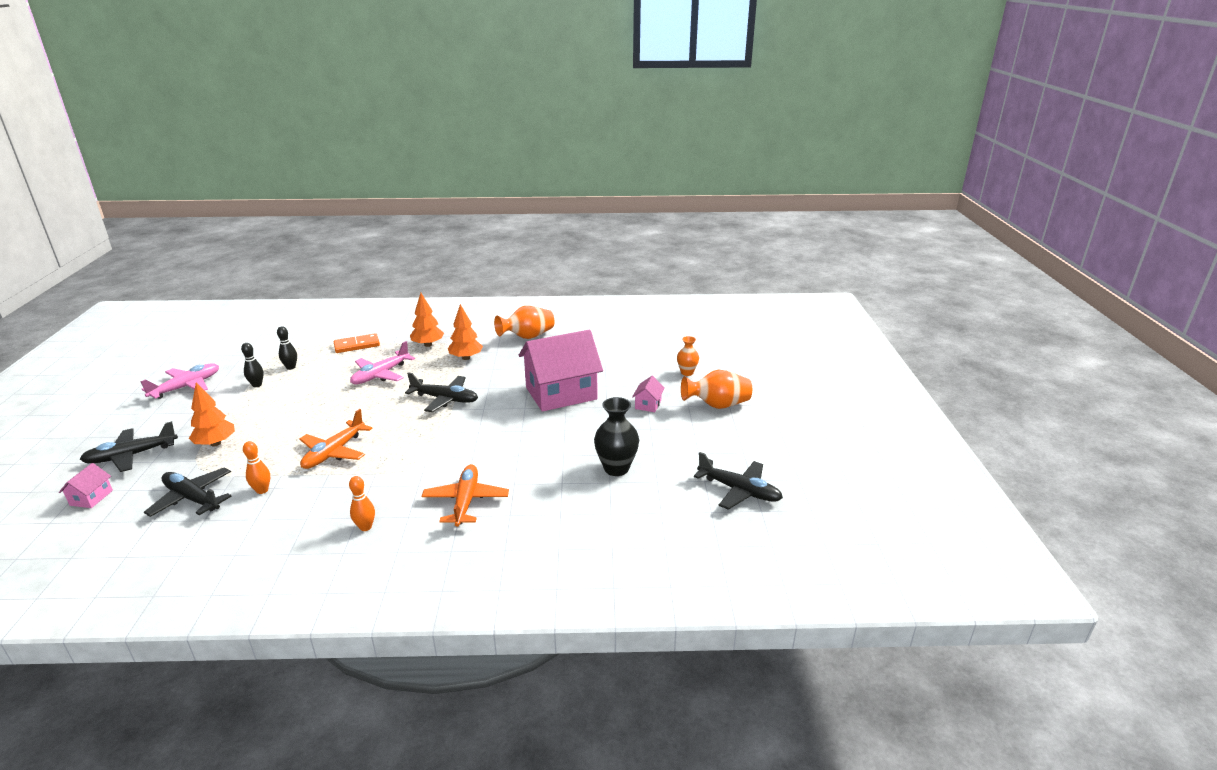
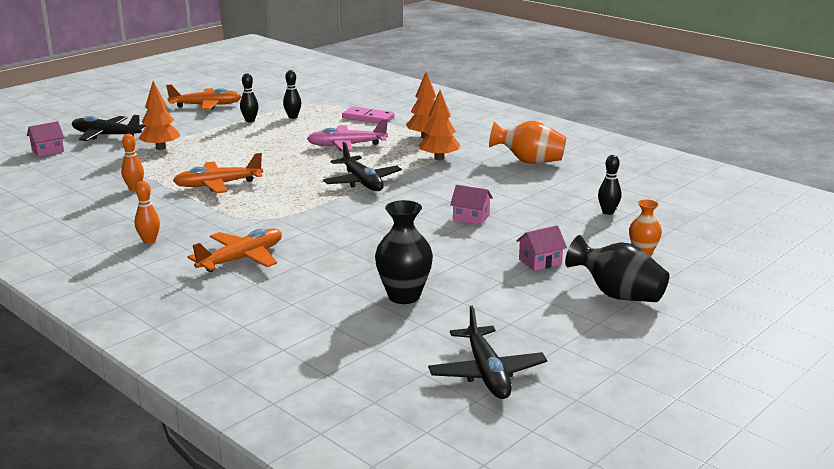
camera: 45 degrees right, 5 degrees down
(186, 387) = (206, 106): pink plane -> orange plane
(192, 498) = (91, 175): black plane -> none
(357, 345) = (368, 118): orange domino -> pink domino
(561, 393) = (471, 218): pink house -> pink house, size x0.40
(628, 354) = (608, 212): none -> black bowling pin
(717, 405) = (617, 295): orange vase -> black vase

